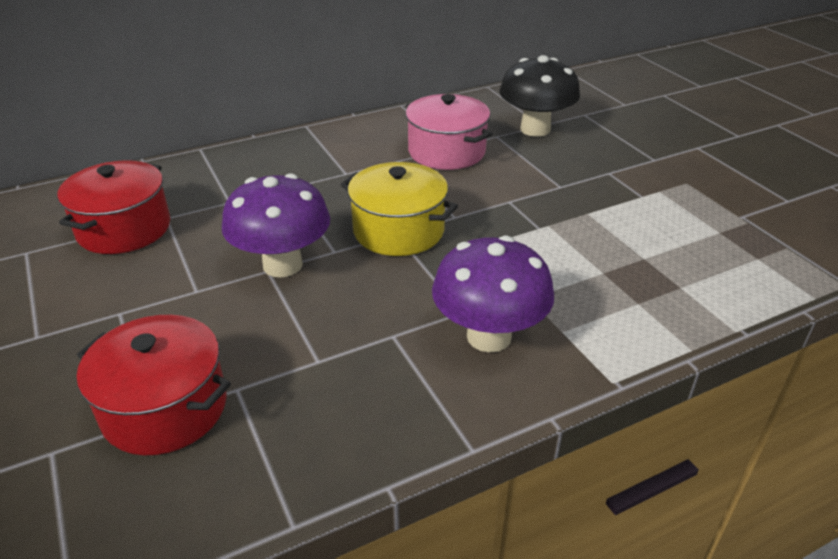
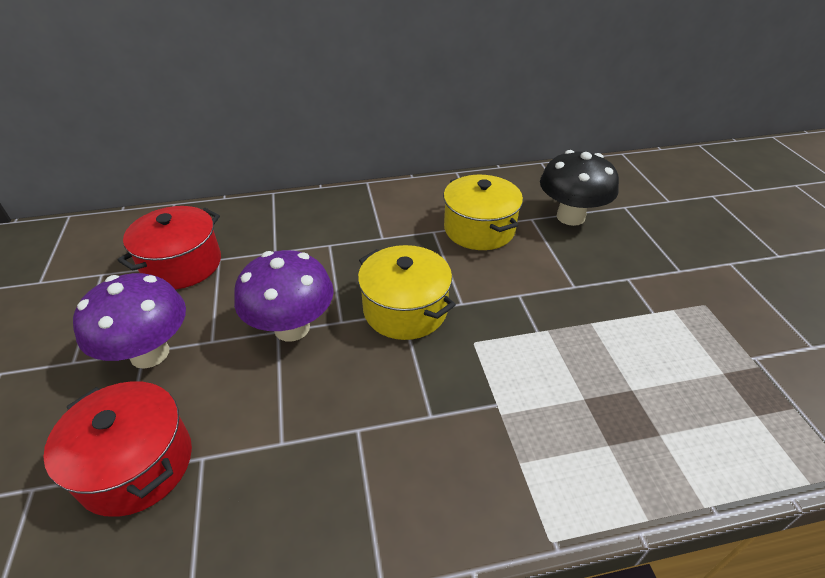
camera: 15 degrees right, 5 degrees up
(446, 152) = (479, 229): pink pot -> yellow pot
(489, 336) = (445, 452): purple mushroom -> purple mushroom (150, 353)

